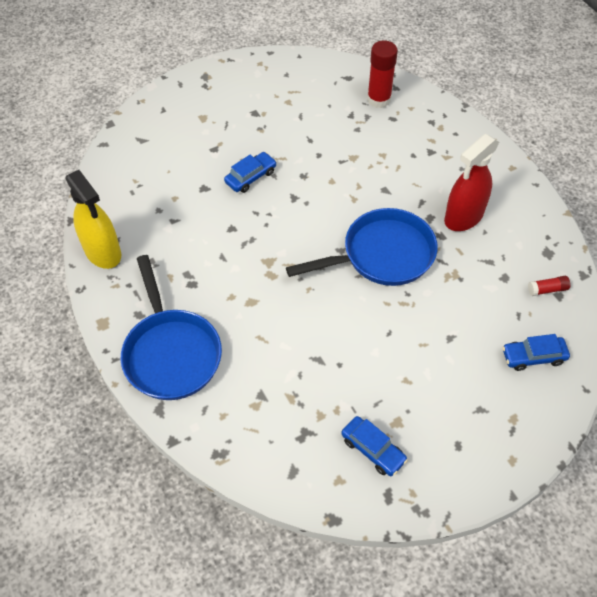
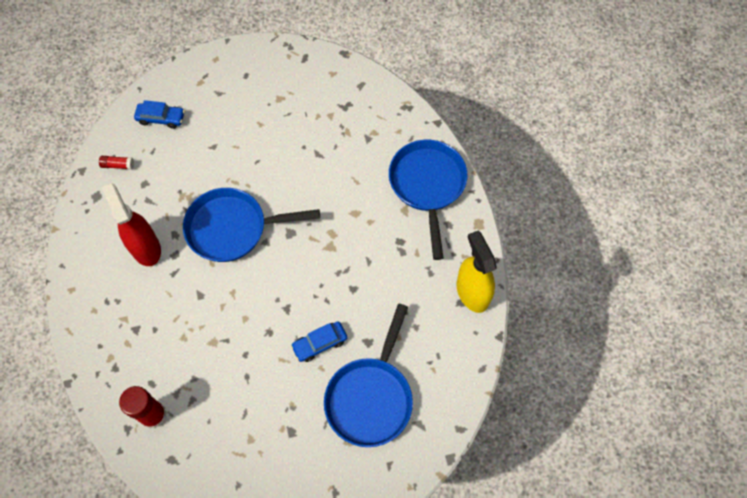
camera: 165 degrees left, 10 degrees up
(190, 148) = (370, 397): none -> blue pan
(373, 449) = (303, 85): blue car -> none
(463, 217) = (145, 247): red spray bottle -> red spray bottle turned 90 degrees counterclockwise

